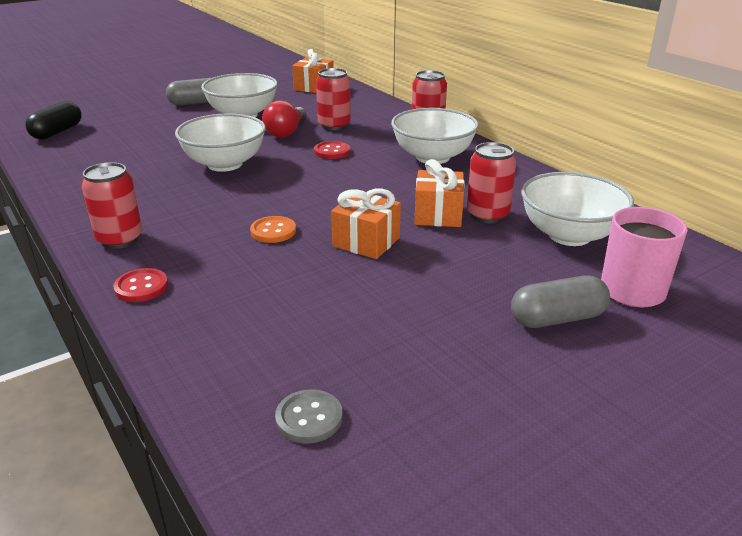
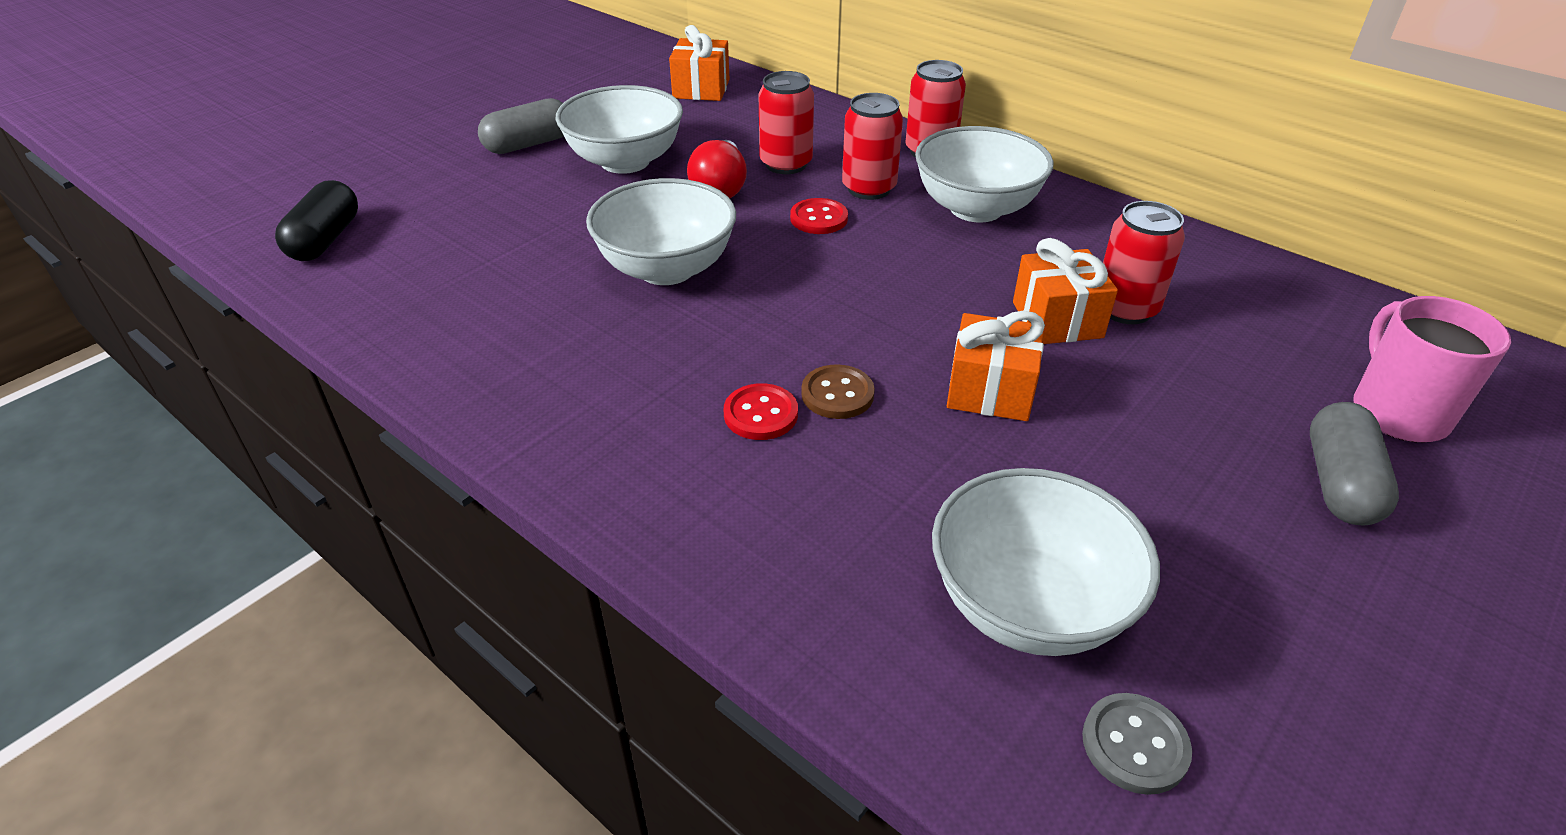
camera: 15 degrees left, 10 degrees up
(120, 239) = (602, 455): red can -> red can (869, 188)
(141, 287) = (707, 547): red button -> red button (761, 414)
(273, 231) = (837, 394): orange button -> brown button
(557, 318) = (1339, 483): grey capsule -> grey capsule turned 45 degrees counterclockwise
(569, 235) = (1257, 328): white bowl -> white bowl (1028, 605)

